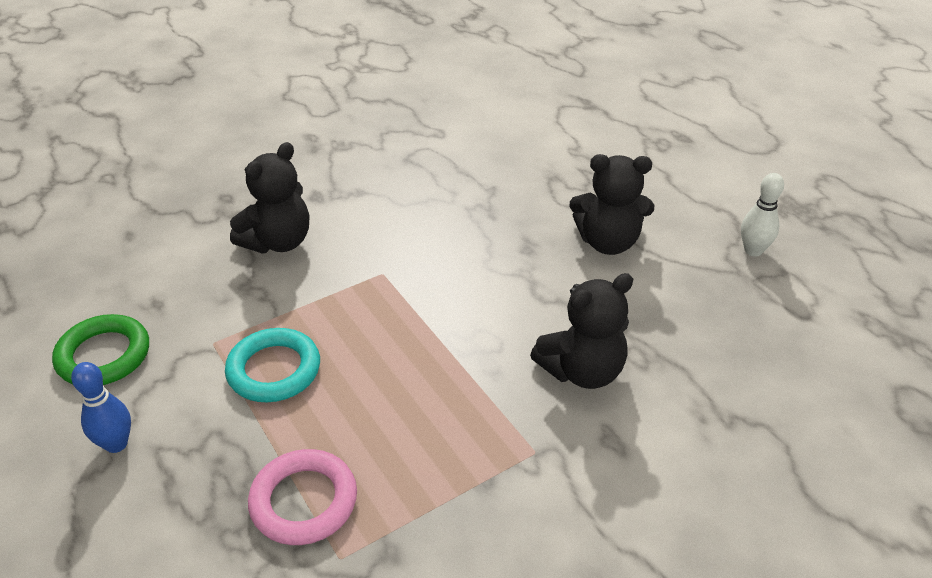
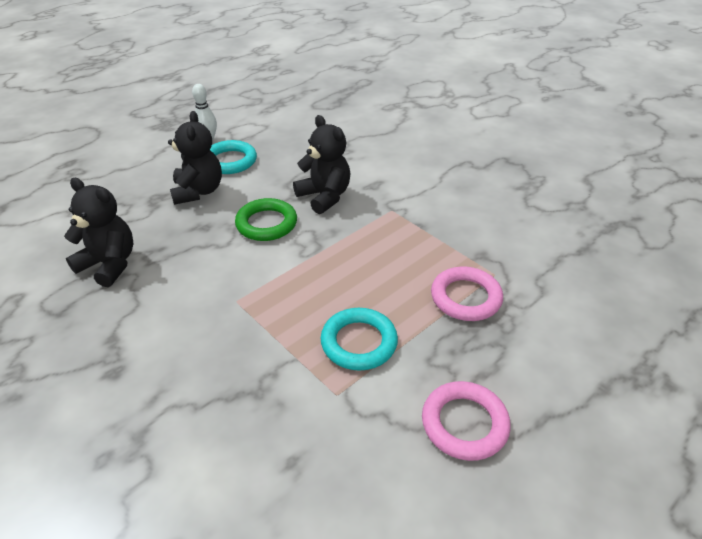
camera: 100 degrees left, 0 degrees up
(104, 355) = (372, 480): green ring -> green ring (266, 224)
(116, 444) = (464, 424): blue bowling pin -> pink ring
(278, 242) = (191, 384): black teddy bear -> black teddy bear (109, 264)
(688, 273) = (230, 161): none -> turquoise ring

